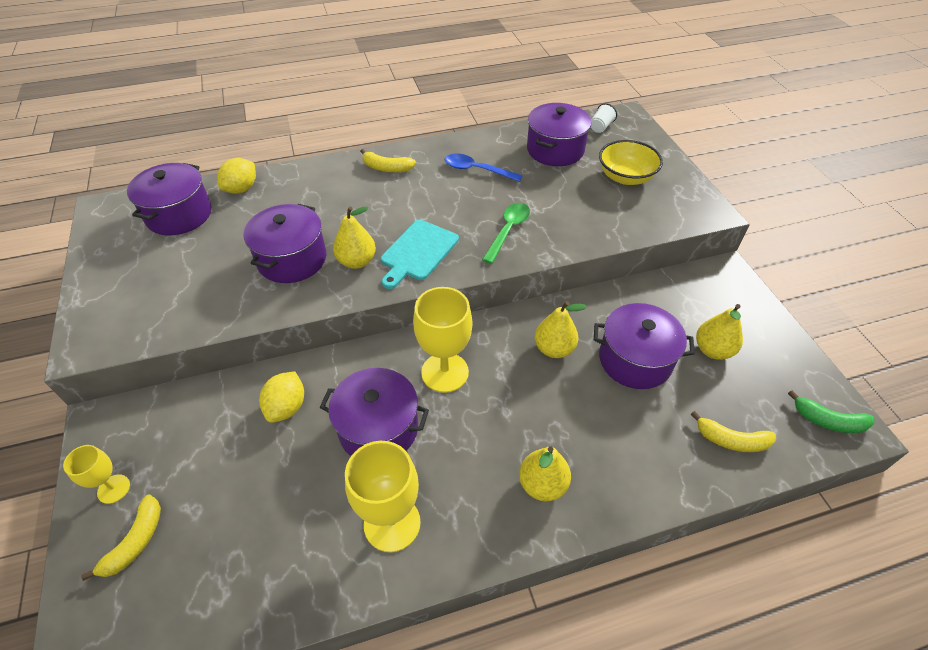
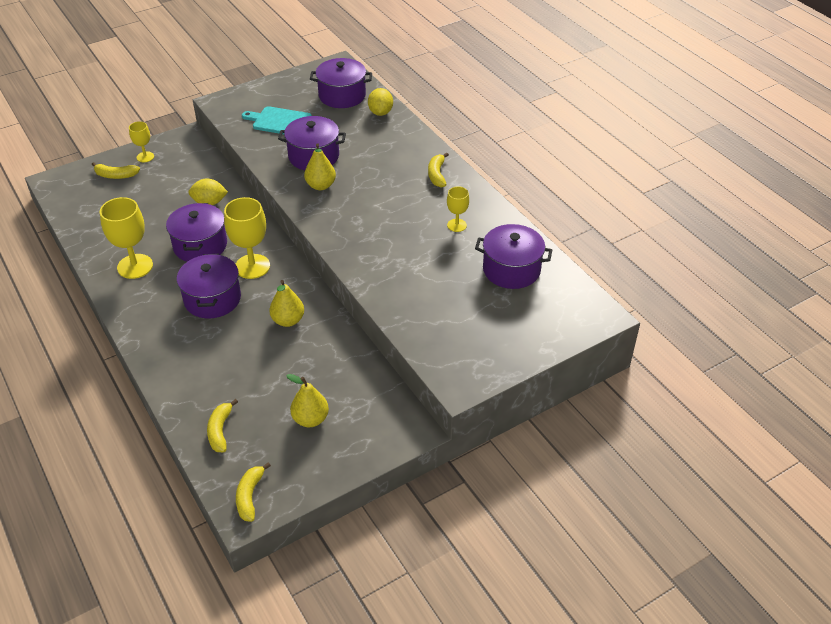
camera: 75 degrees right, 5 degrees down
(241, 189) = (380, 112): yellow lemon -> yellow lemon turned 75 degrees clockwise
(417, 252) = (340, 212): turquoise cutting board -> turquoise cutting board (279, 121)
(477, 170) = (457, 225): blue spoon -> yellow goblet
(508, 231) = (381, 256): green spoon -> none
(542, 484) = (169, 329): yellow pear -> none
(600, 127) = (568, 297): white cup -> none
(625, 177) = (489, 322): yellow bowl -> none
(635, 360) = (288, 369): purple pot -> purple pot (212, 299)
(828, 421) = (250, 496): green banana -> yellow banana

